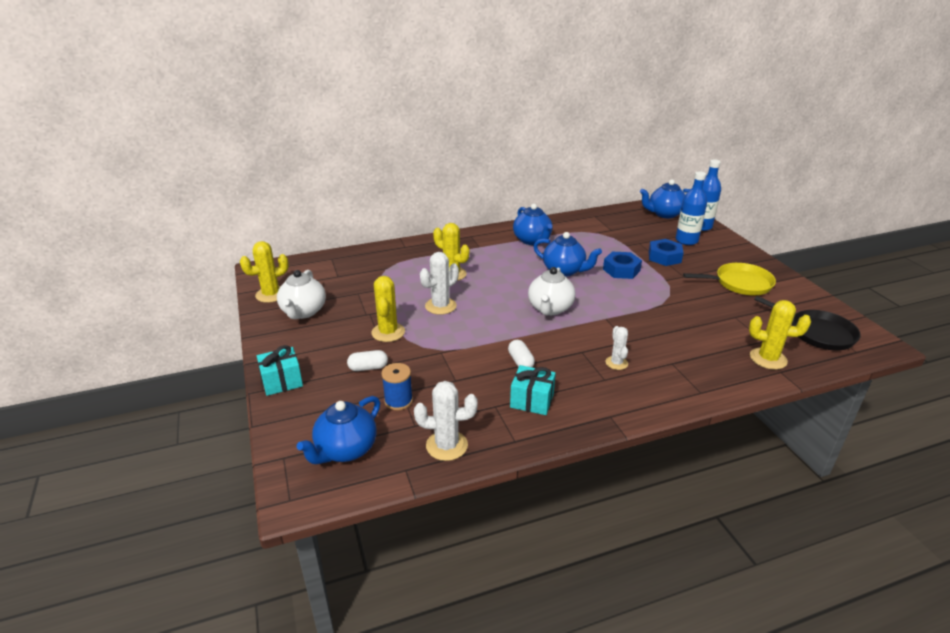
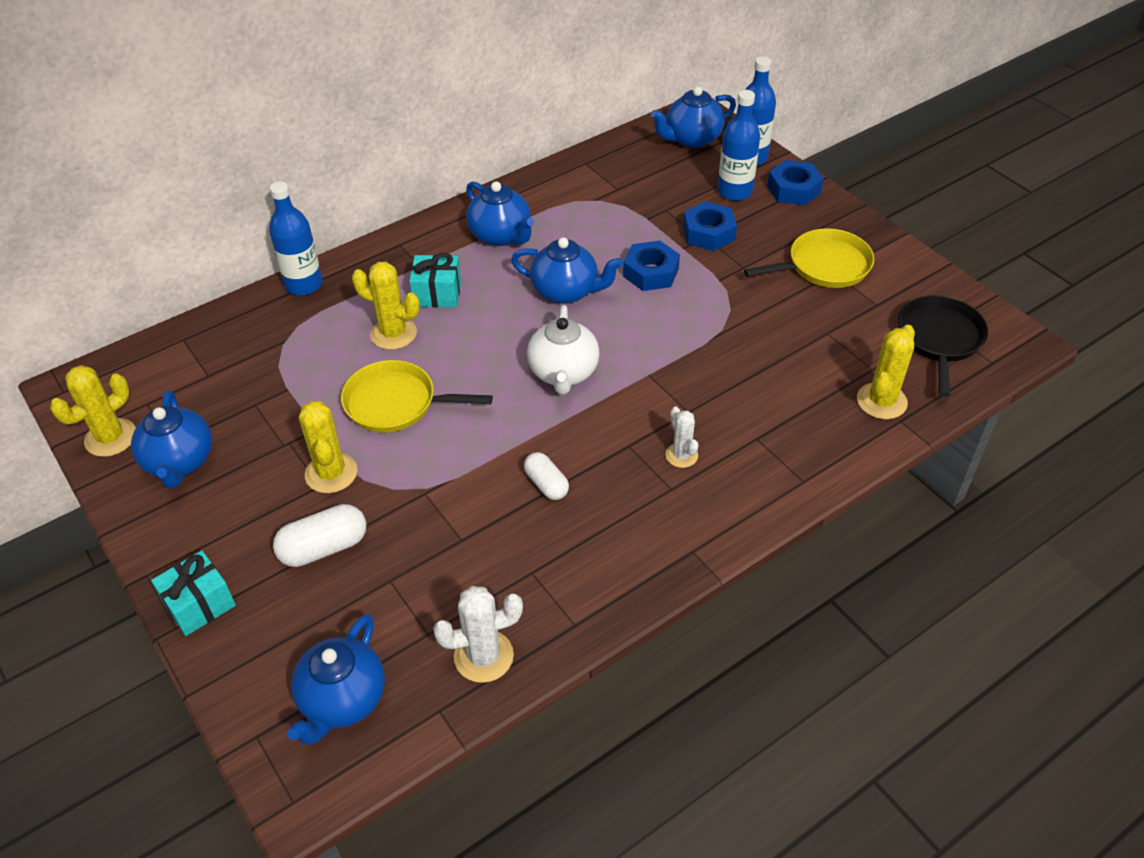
camera: 15 degrees left, 15 degrees up
(303, 312) = (180, 462): white teapot -> blue teapot
(368, 368) = (324, 547): white capsule -> white capsule, size x1.52
(398, 401) = (390, 597): blue spool -> none
(409, 245) = (304, 284): none -> blue bottle
(440, 306) = (396, 403): white cactus -> yellow pan
(532, 401) = (580, 550): turquoise gift -> turquoise gift (437, 294)
(726, 245) = (793, 189): none -> blue nut
(768, 359) = (881, 401): yellow cactus -> yellow cactus turned 60 degrees counterclockwise
(817, 333) = (939, 339): black pan -> black pan turned 105 degrees counterclockwise

